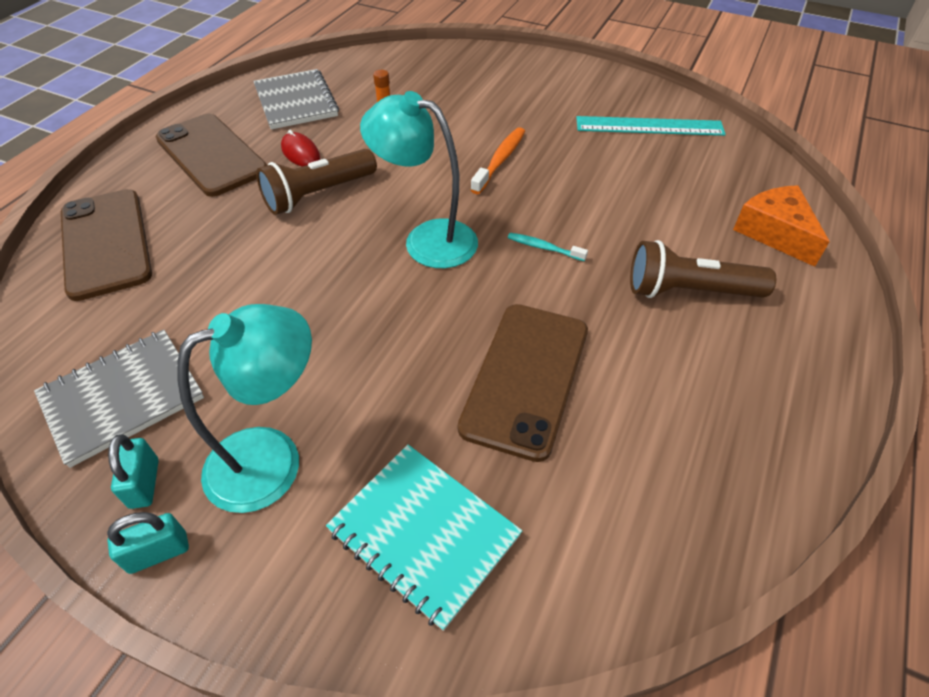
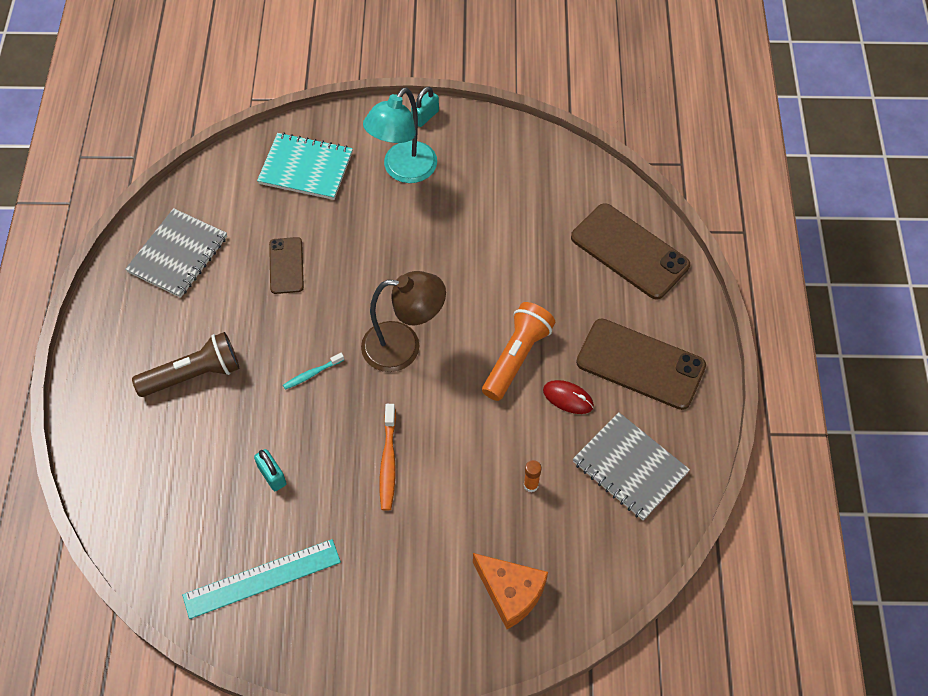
camera: 155 degrees right, 10 degrees up
(122, 397) = (510, 167): grey notebook -> grey notebook (178, 254)
(144, 483) = (458, 137): turquoise padlock -> turquoise padlock (272, 475)
(318, 195) = (516, 357): brown flashlight -> orange flashlight
(427, 239) = (403, 346): turquoise lamp -> brown lamp
(525, 378) = (286, 265): brown phone -> brown phone, size x0.56
(544, 248) = (312, 374): turquoise toothbrush -> turquoise toothbrush turned 150 degrees clockwise
(775, 233) = (130, 465): orange cheese -> orange cheese (510, 592)

